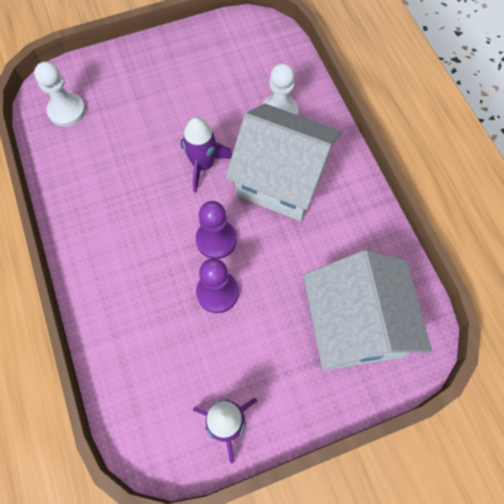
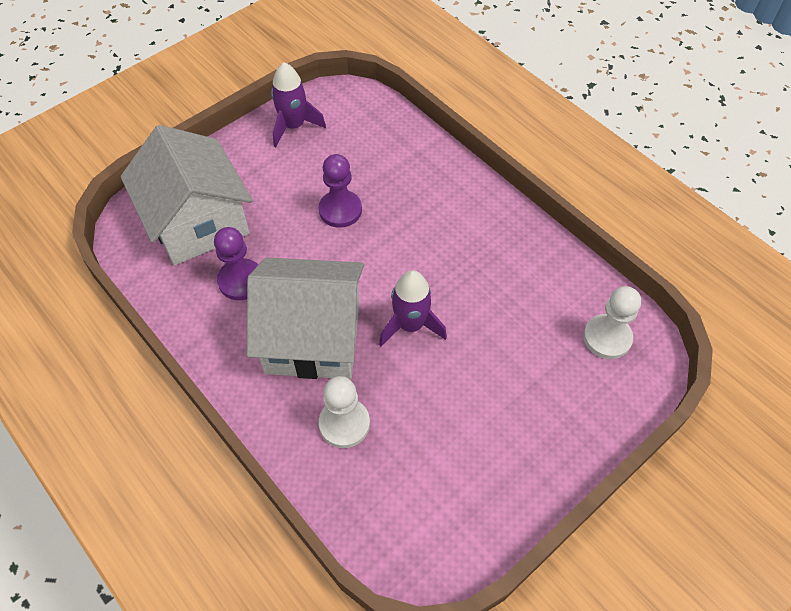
camera: 160 degrees right, 10 degrees down
(216, 240) = (361, 254): purple pawn -> purple pawn (241, 281)

